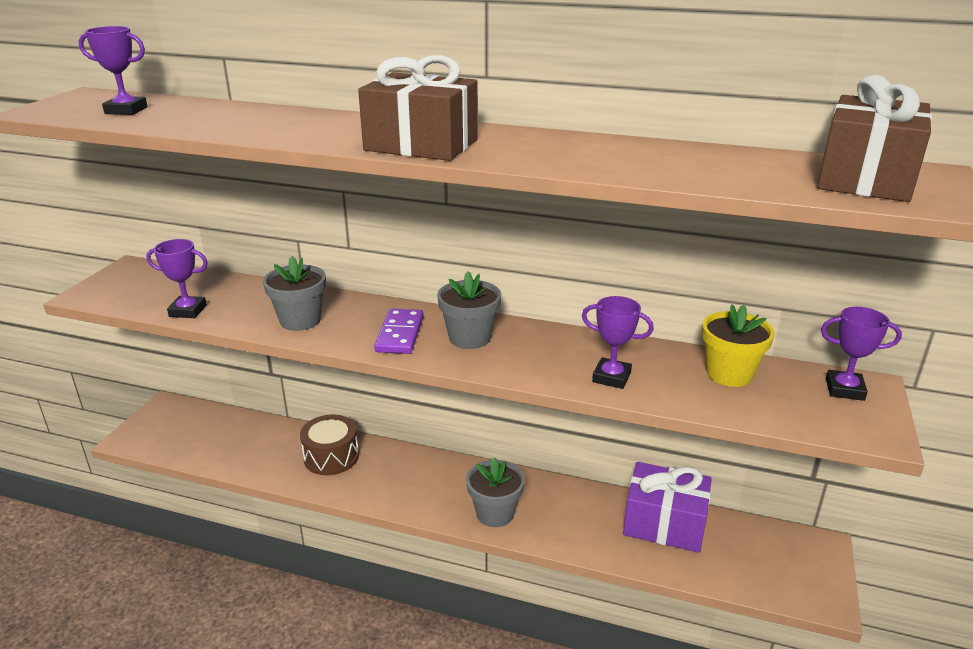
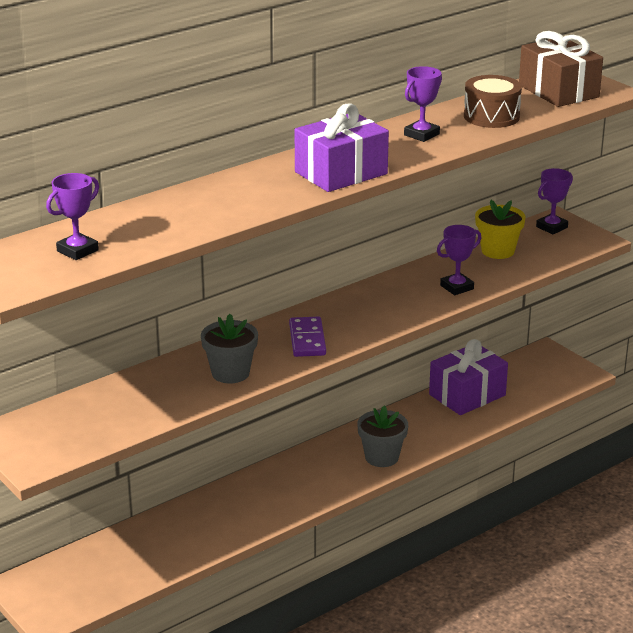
camera: 55 degrees left, 0 degrees up
(188, 311) = (143, 419): purple trophy -> purple trophy (421, 135)
(331, 457) = (223, 509): brown drum -> brown drum (491, 116)
(399, 334) = (307, 340): purple domino -> purple domino turned 45 degrees clockwise
(421, 145) = (341, 173): brown gift -> purple gift
(469, 338) = (347, 316): grey flower pot -> none

